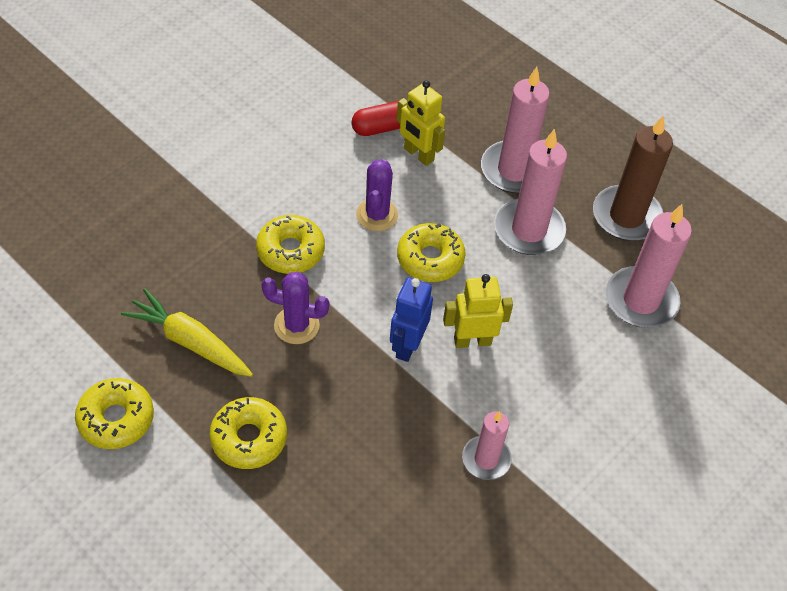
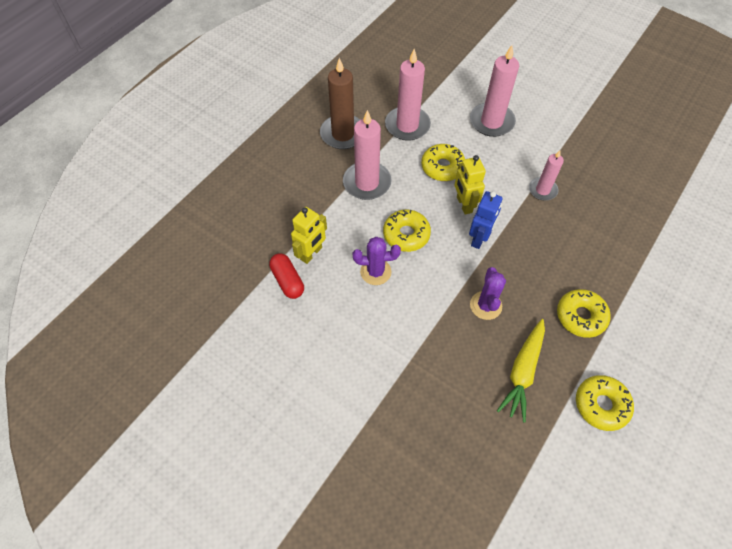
camera: 95 degrees left, 5 degrees up
(290, 251) = (423, 322): yellow donut -> yellow donut (442, 167)
(407, 345) = (479, 238): blue robot -> blue robot turned 75 degrees counterclockwise
(514, 170) = (315, 195): pink candle -> pink candle (491, 122)

